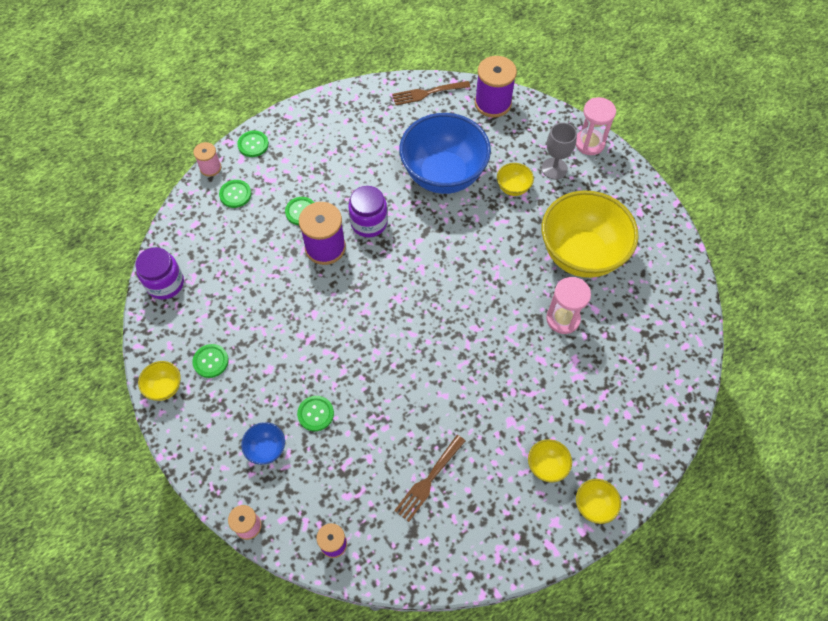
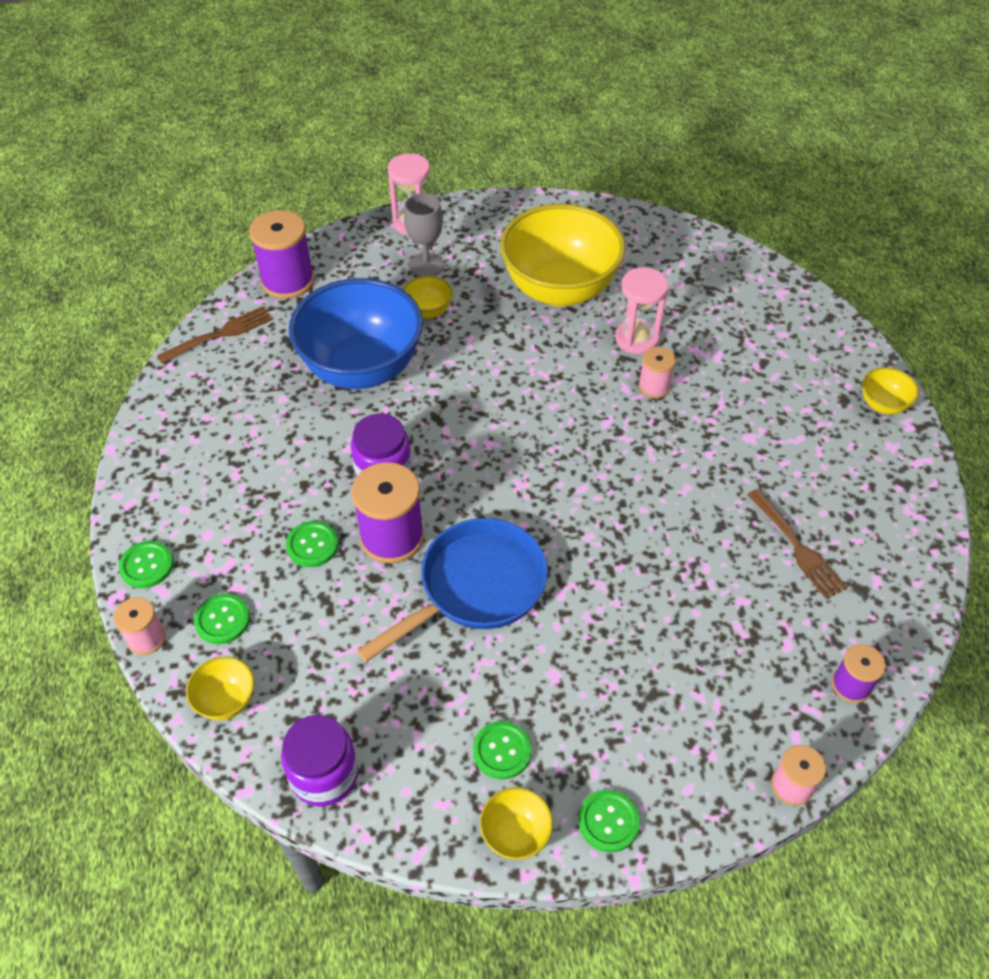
camera: 65 degrees left, 10 degrees down
(266, 449) = (681, 721): blue bowl -> none
(310, 305) = (476, 587): none -> blue pan
(315, 414) = (651, 640): green button -> green button (608, 821)
(428, 93) = (219, 335): brown fork -> brown fork turned 135 degrees counterclockwise
(523, 345) = (654, 386): none -> pink spool
(546, 466) = (820, 426): yellow bowl -> yellow bowl (226, 701)

